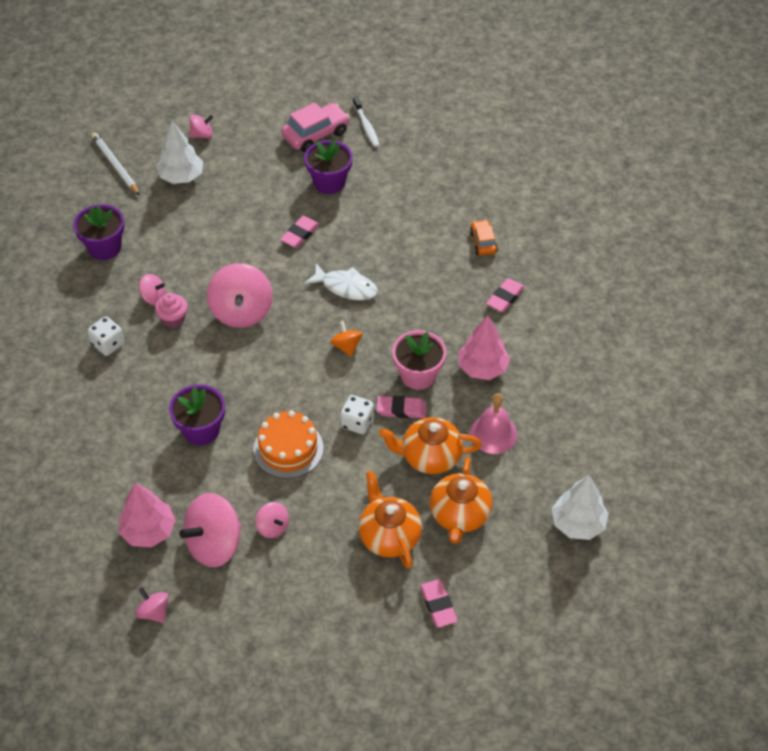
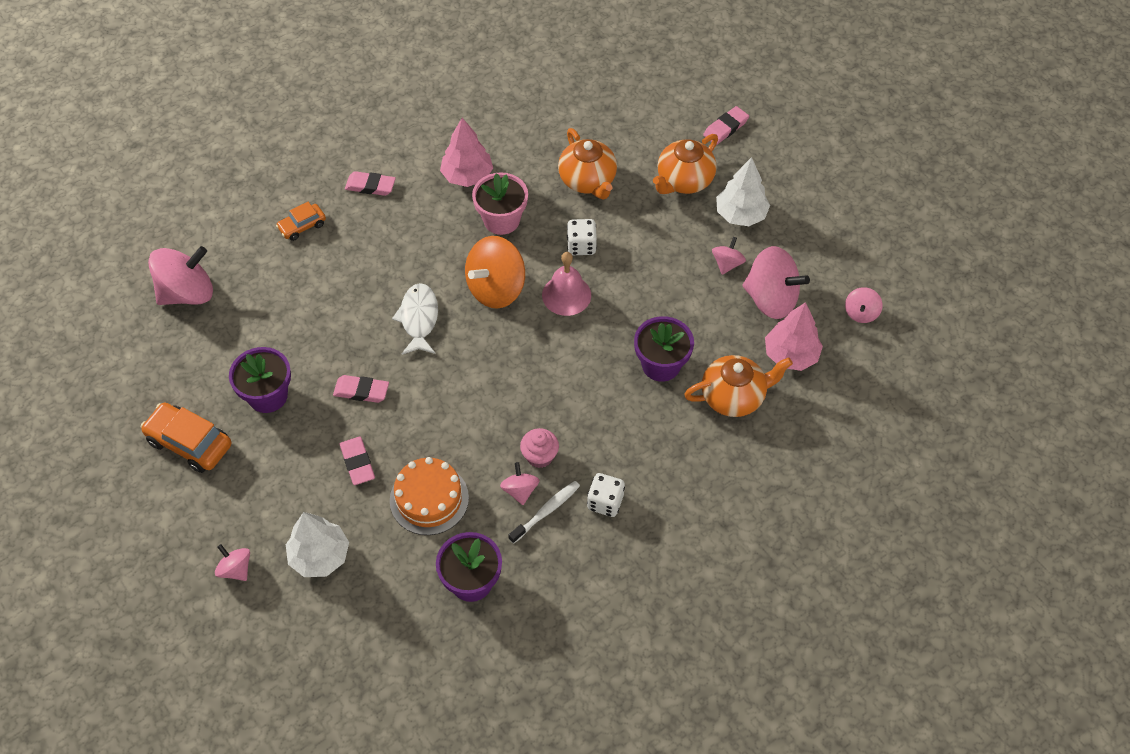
camera: 115 degrees left, 5 degrees up
(115, 165) = (330, 644): white pencil -> none
(242, 311) = (497, 397): pink spinning top -> pink spinning top (187, 293)
(288, 448) = (640, 286): orange cake -> orange cake (429, 499)
(315, 134) = (189, 443): pink car -> orange car
(346, 346) = (496, 288): orange spinning top -> orange spinning top, size x1.98
(366, 126) = (156, 396): white toothbrush -> white toothbrush (546, 511)
(401, 409) = (548, 219): pink eraser -> pink eraser (357, 462)
(459, 515) = (635, 141): orange teapot -> orange teapot (734, 396)
(493, 433) = (537, 145): pink bell -> pink bell (566, 295)
(578, 523) = (596, 66): white tree -> white tree (740, 214)

